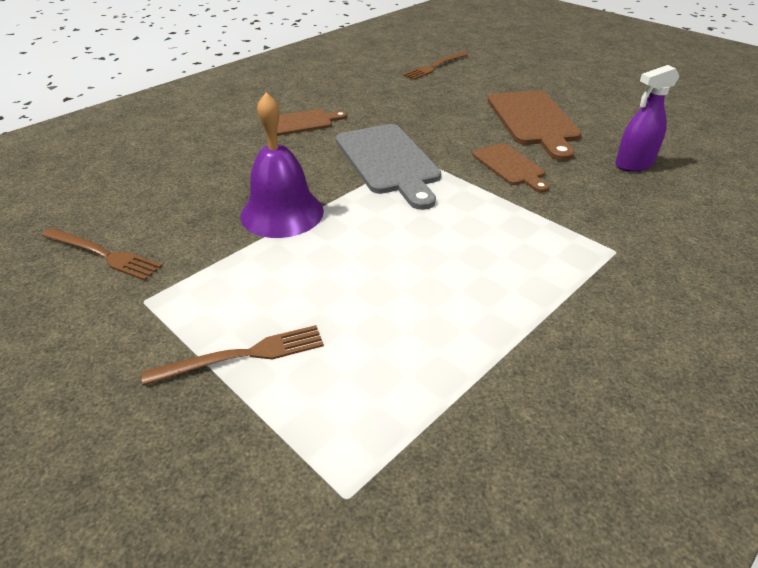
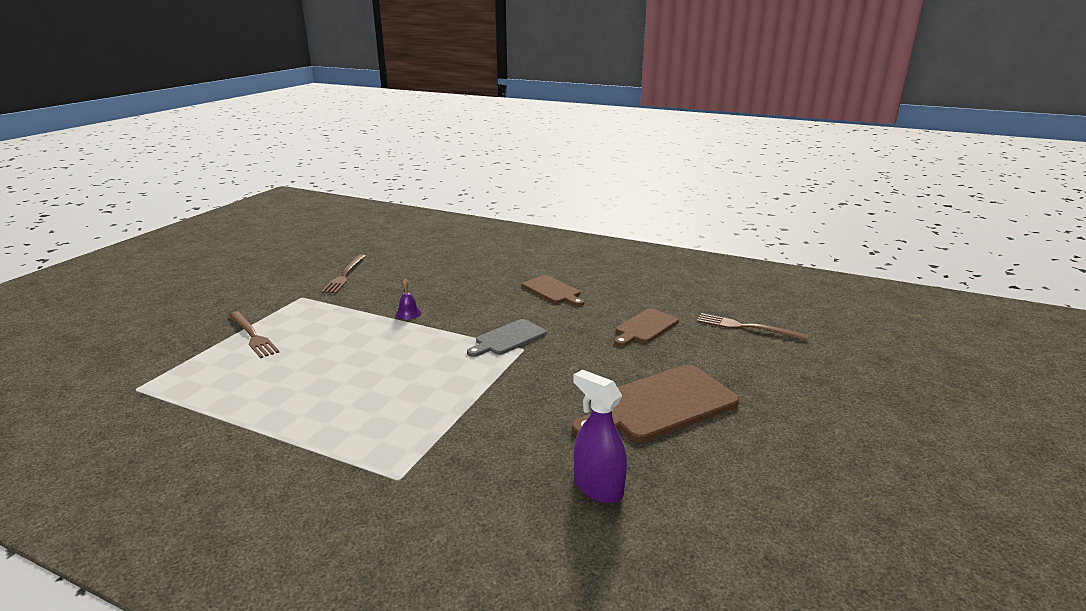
camera: 70 degrees right, 15 degrees down
(282, 213) = (408, 313): purple bell -> purple bell, size x0.40
(388, 162) = (508, 338): grey cutting board -> grey cutting board, size x0.58
(510, 166) = (538, 401): brown cutting board -> brown cutting board (645, 327)

